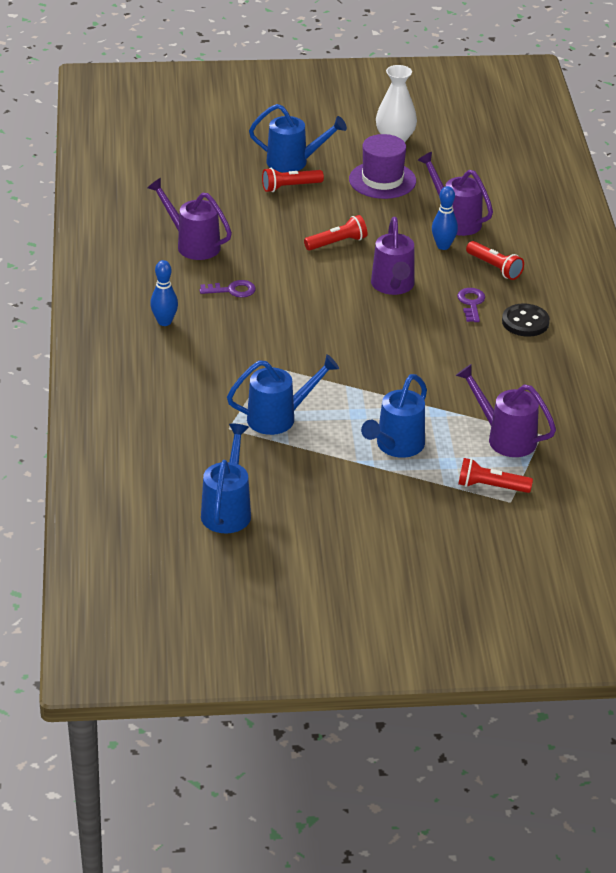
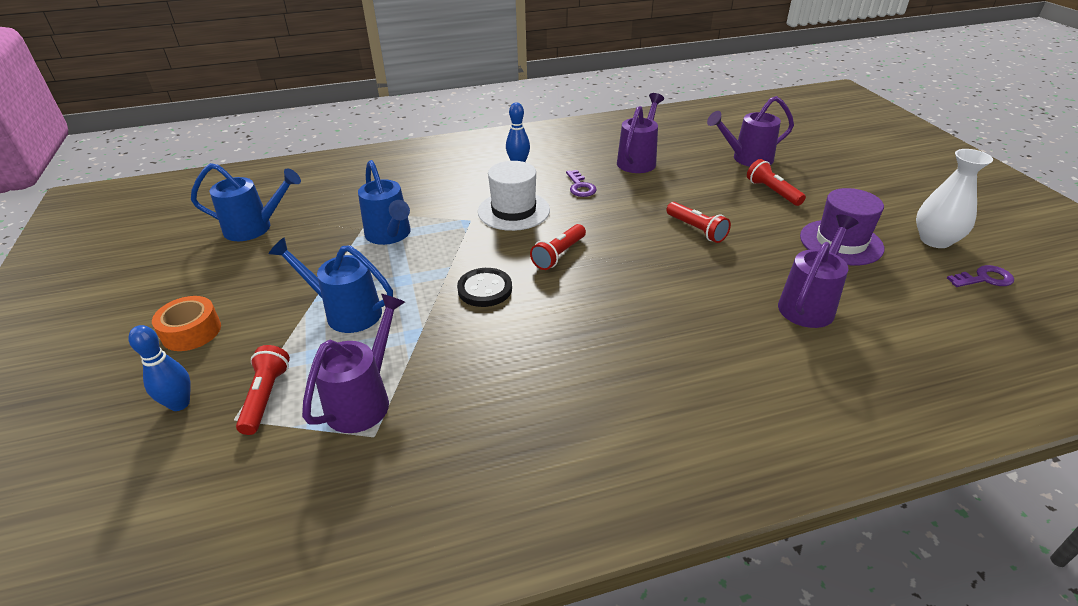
camera: 80 degrees right, 0 degrees up
(262, 337) = (513, 211): none -> white hat
(293, 162) = (817, 188): blue watering can -> none
(393, 286) = (640, 274): purple watering can -> purple watering can (747, 159)
(397, 535) = (191, 332): none -> orange tape
(443, 246) = (746, 301): blue bowling pin -> blue bowling pin (179, 404)
(471, 303) = (640, 338): purple key -> purple key (984, 279)
(494, 268) = (730, 349): red flashlight -> red flashlight (559, 255)
(525, 322) = (622, 392): black button -> black button (485, 289)

